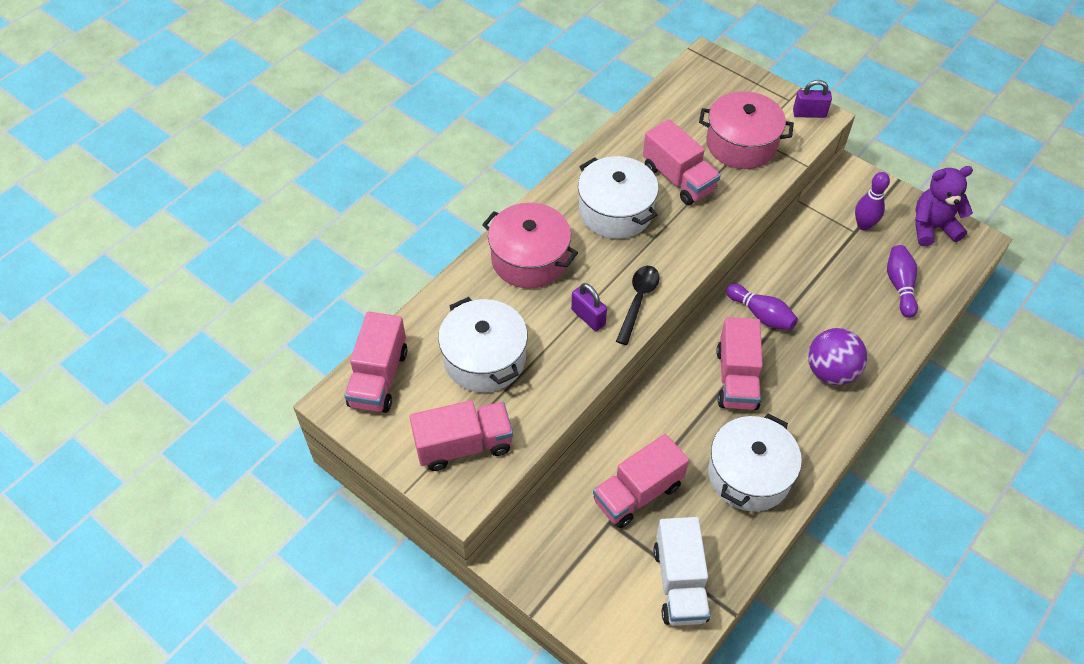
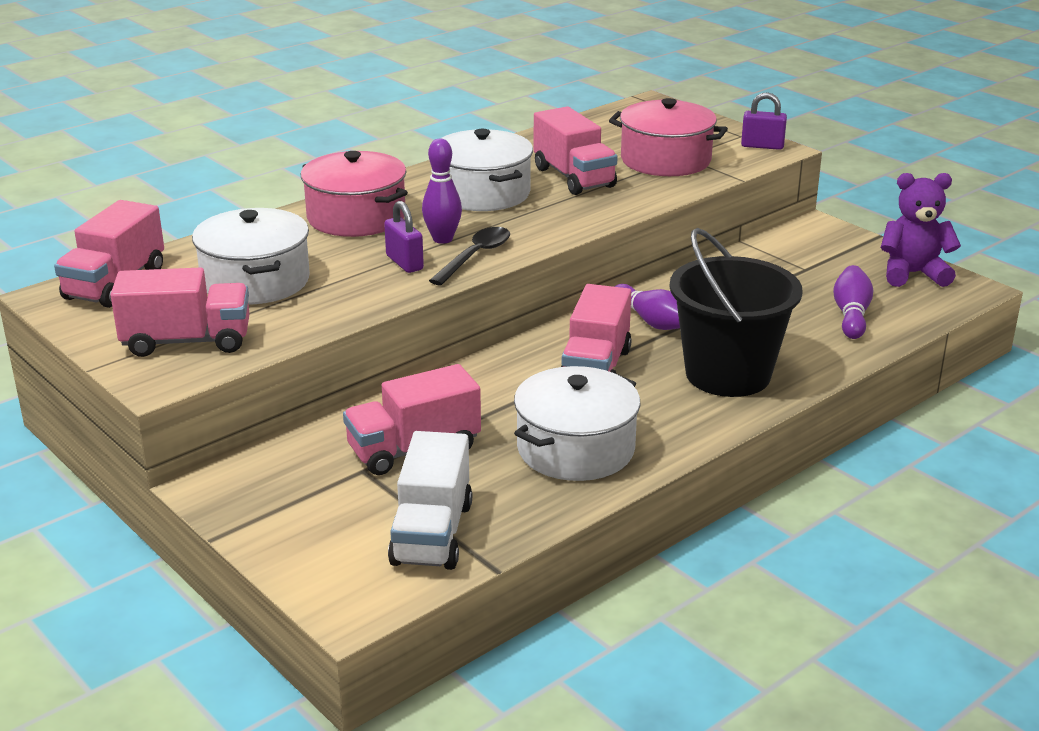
camera: 10 degrees right, 25 degrees down
(831, 371) = (728, 374): purple ball -> black bucket
(863, 225) = (819, 265): purple bowling pin -> purple bowling pin (442, 239)

